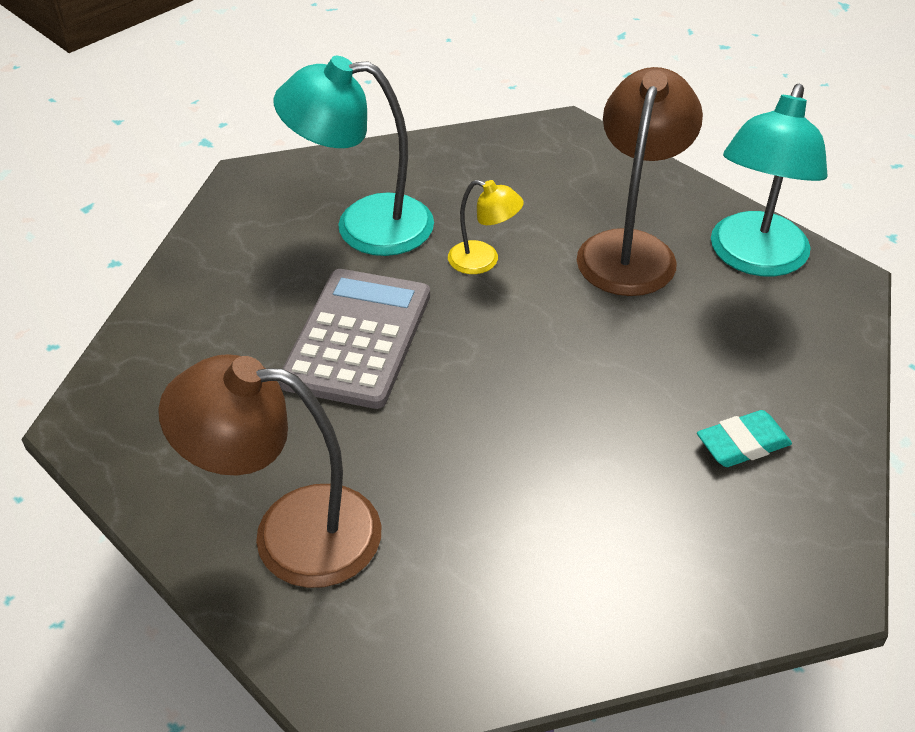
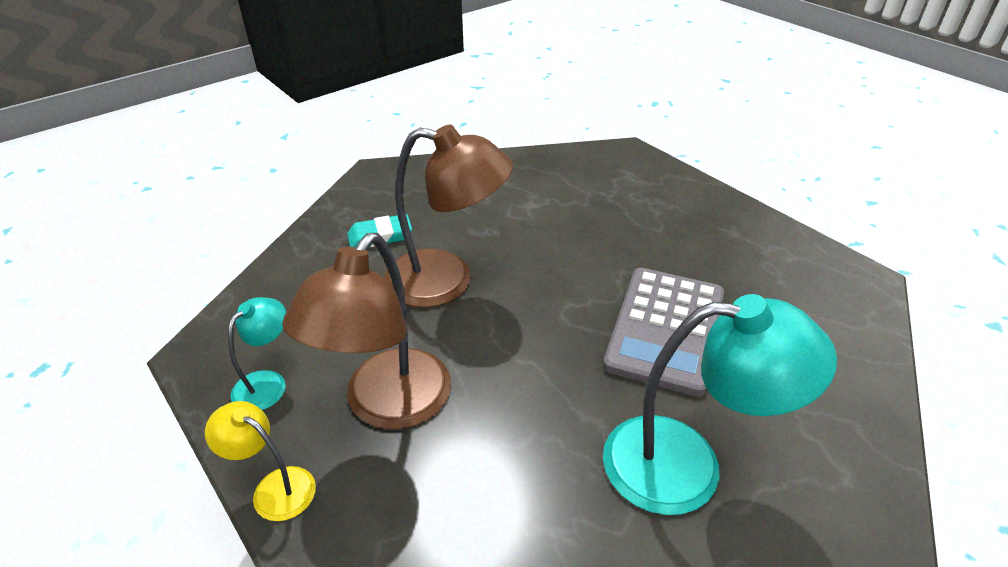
camera: 175 degrees left, 5 degrees down
(291, 533) = (681, 211): brown lamp -> brown lamp (447, 281)
(483, 261) = (547, 403): yellow lamp -> yellow lamp (274, 487)
(754, 259) = (267, 383): turquoise lamp -> turquoise lamp, size x0.51

